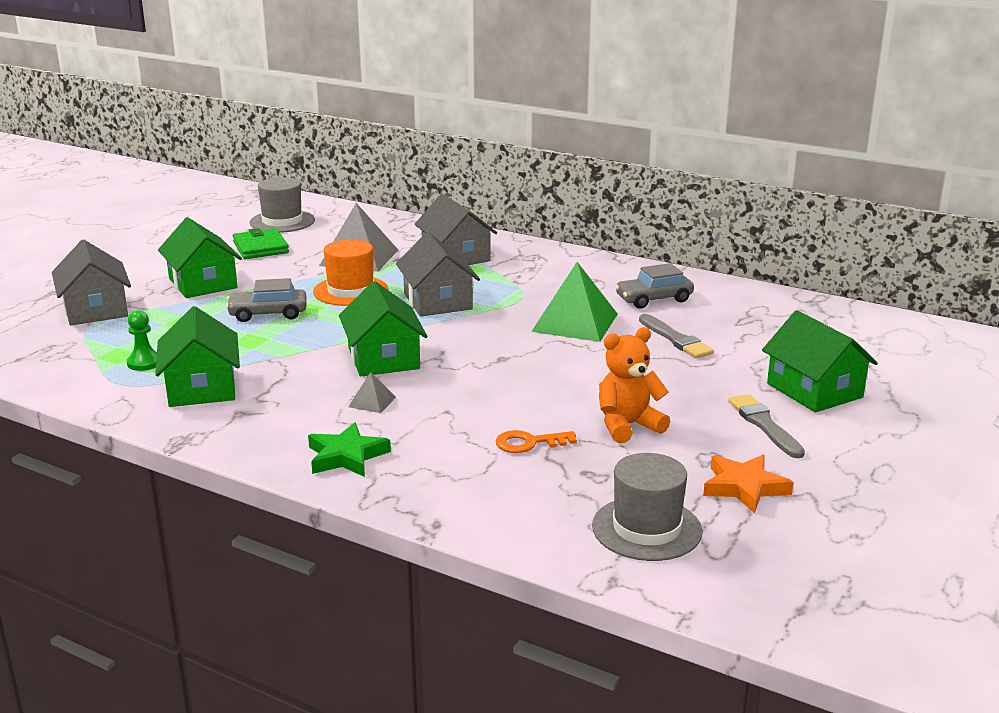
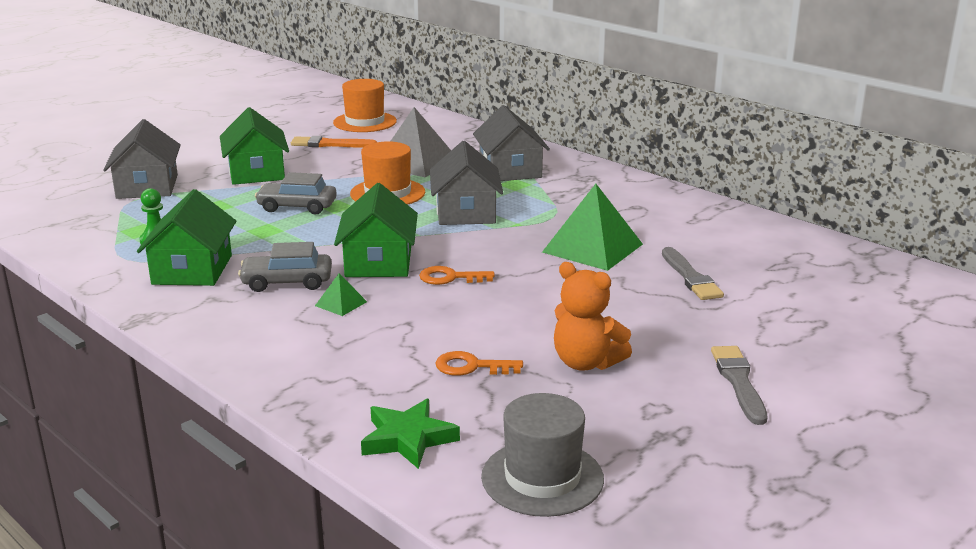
camera: 15 degrees right, 0 degrees up
(261, 247) = (330, 144): green wallet -> orange brush
(282, 221) = (365, 122): grey hat -> orange hat
(346, 456) = (283, 355): green star -> green star (408, 439)
(372, 402) = (341, 303): grey pyramid -> green pyramid
(461, 365) = (450, 278): none -> orange key
(628, 426) = (586, 363): orange teddy bear -> orange teddy bear turned 135 degrees counterclockwise
(654, 299) = (690, 233): grey car -> grey car (287, 282)
(744, 487) = (677, 448): orange star -> none
(814, 390) = (818, 351): green house -> none

